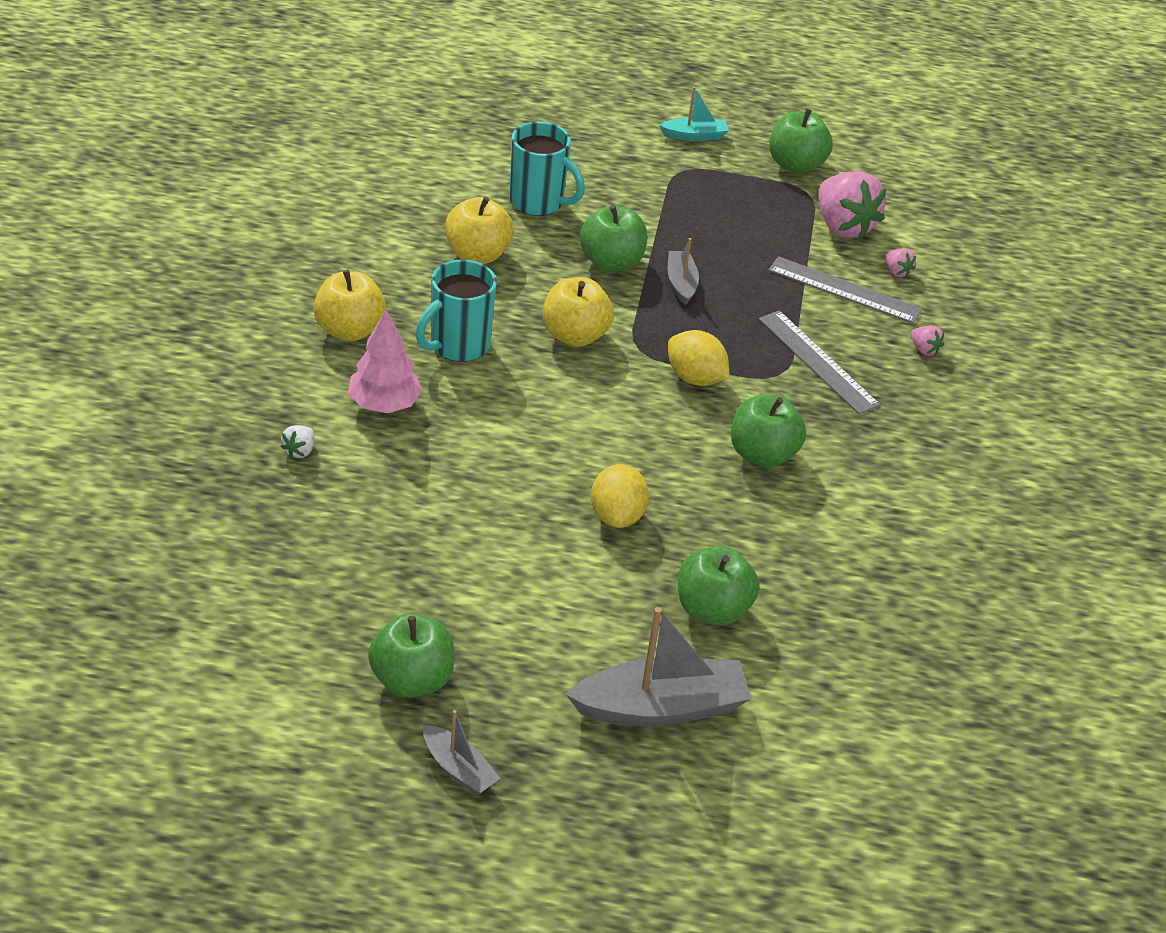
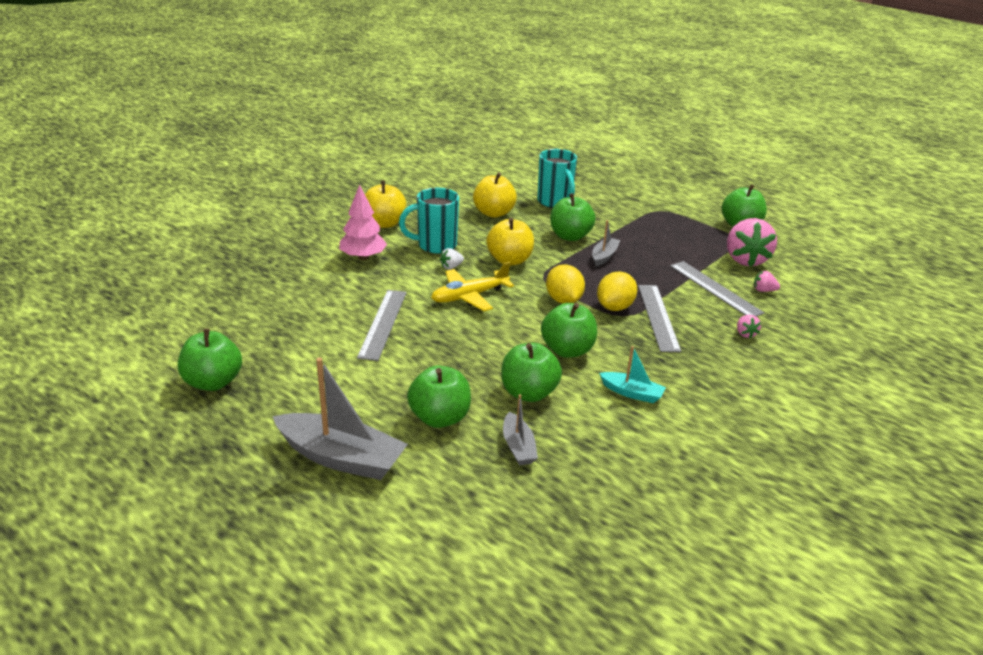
camera: 35 degrees right, 10 degrees down
(299, 451) = (293, 262): white strawberry -> white strawberry (451, 267)
(458, 769) = (178, 437): grey boat -> grey boat (518, 447)
(520, 504) = (383, 323): none -> grey ruler
(581, 417) = (469, 296): none -> yellow plane
(617, 515) = (435, 348): yellow lemon -> yellow lemon (615, 307)
(694, 136) = (684, 198): turquoise boat -> turquoise boat (632, 393)
(773, 533) = (528, 393): none -> green apple
(897, 272) = (763, 290): pink strawberry -> pink strawberry turned 105 degrees clockwise

